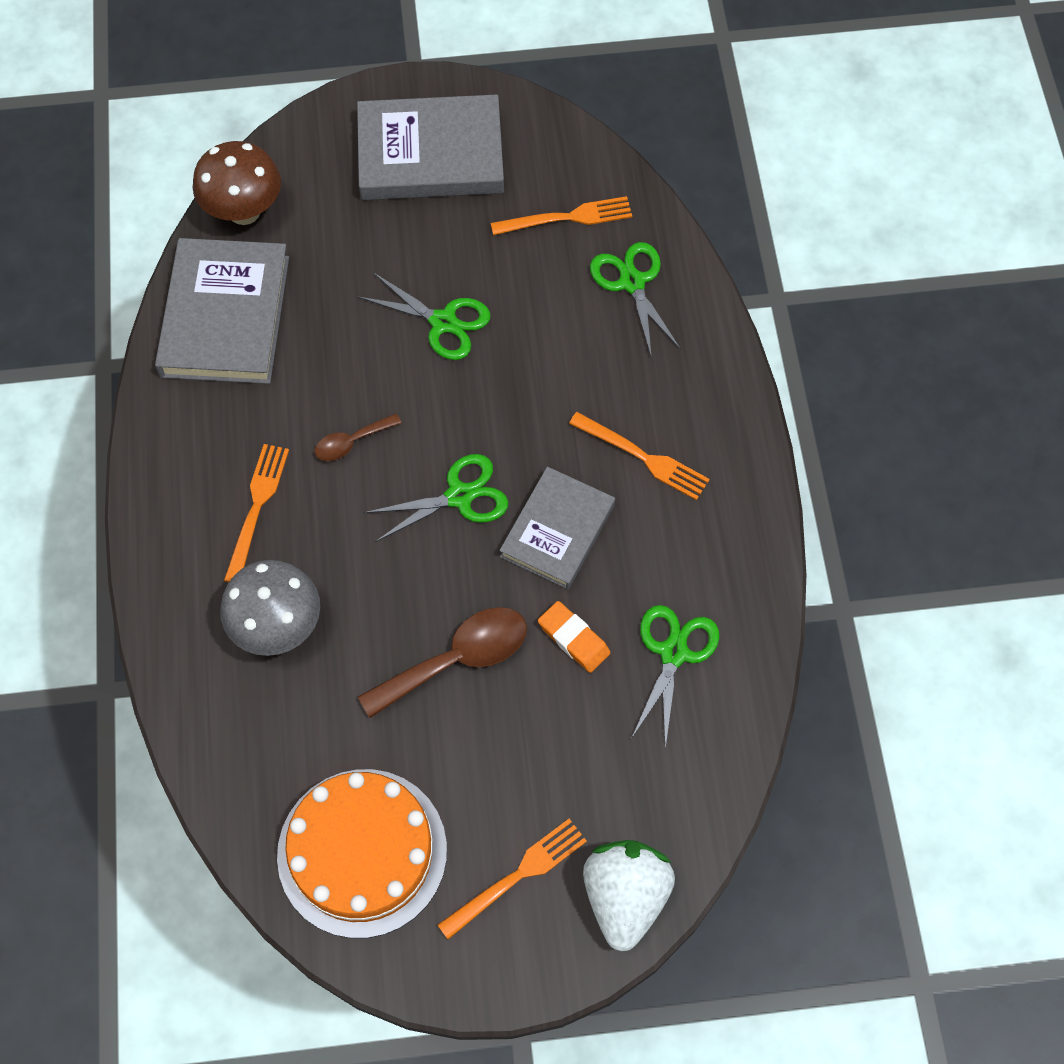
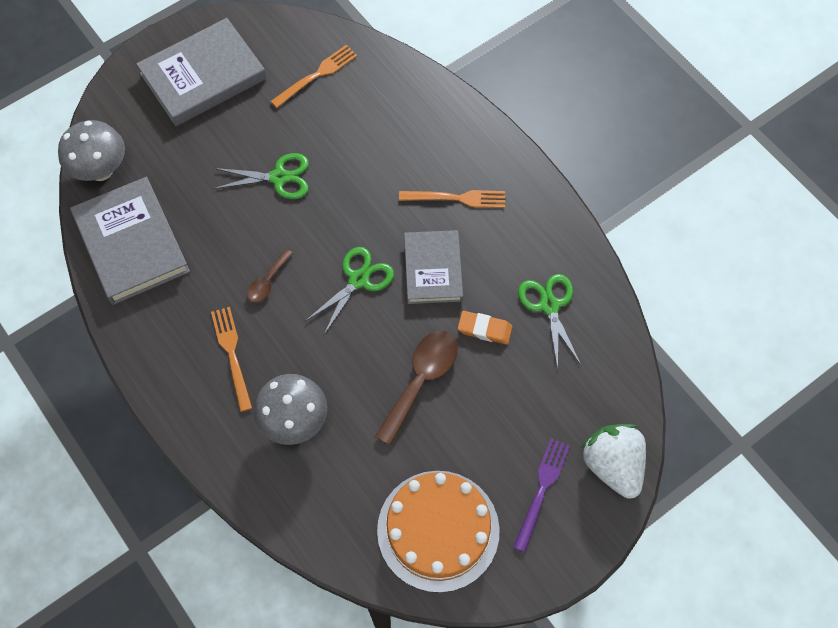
camera: 30 degrees left, 0 degrees up
(244, 211) = (101, 170): brown mushroom -> grey mushroom
(518, 875) = (542, 489): orange fork -> purple fork
(632, 282) = (382, 95): green scissors -> none

